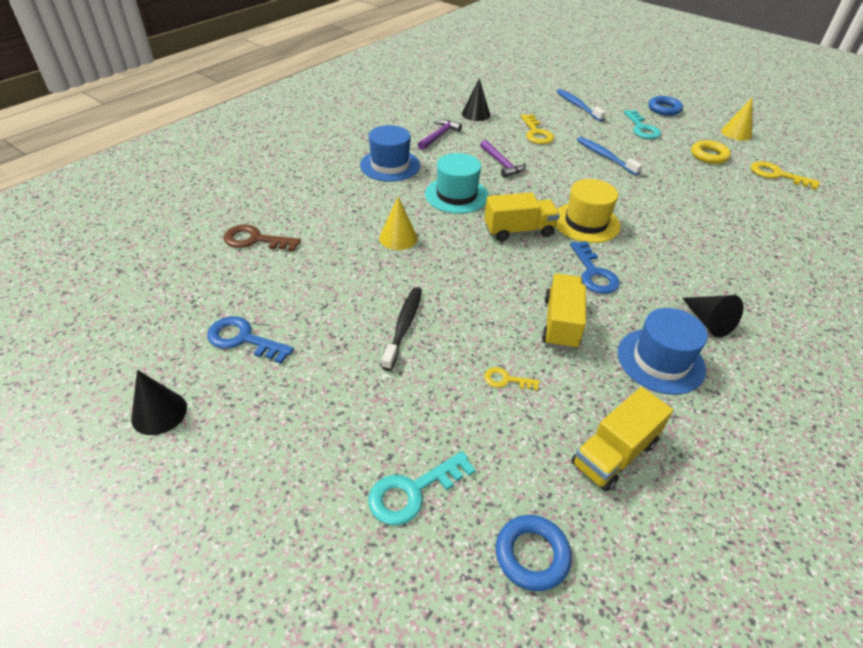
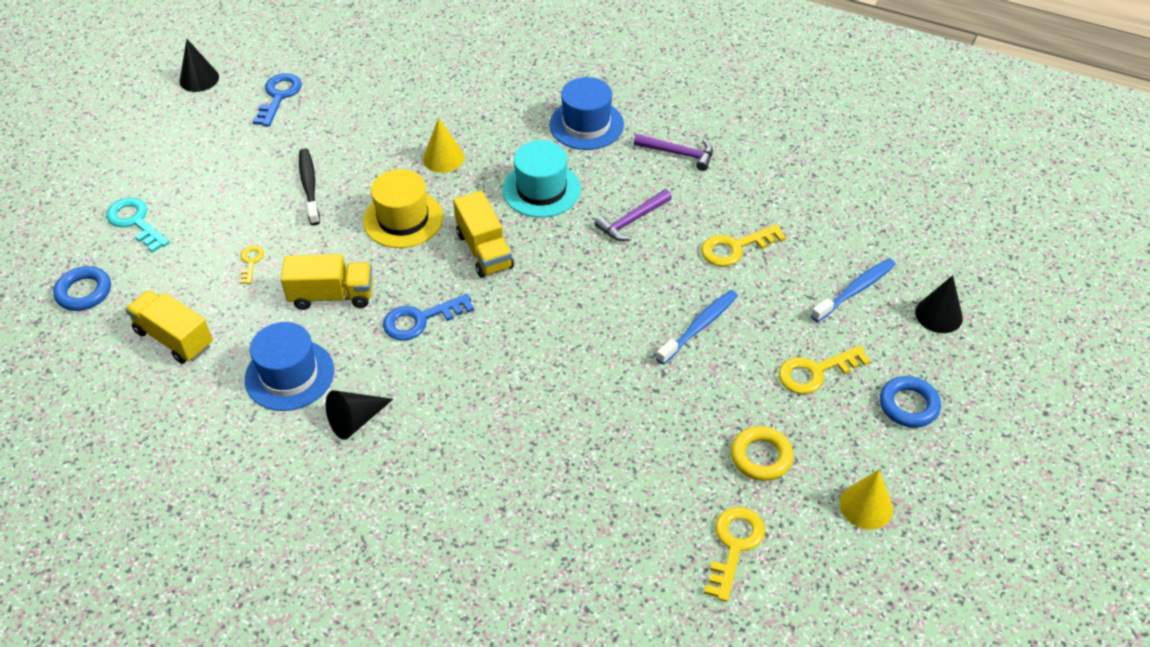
camera: 80 degrees right, 5 degrees up
(255, 240) = (413, 65): brown key -> none
(404, 326) = (309, 186): black toothbrush -> black toothbrush turned 105 degrees counterclockwise
(475, 114) = (761, 179): black cone -> black cone (939, 315)
(586, 222) = (520, 310): yellow hat -> yellow hat (403, 219)
(641, 128) = (816, 372): turquoise key -> yellow key

